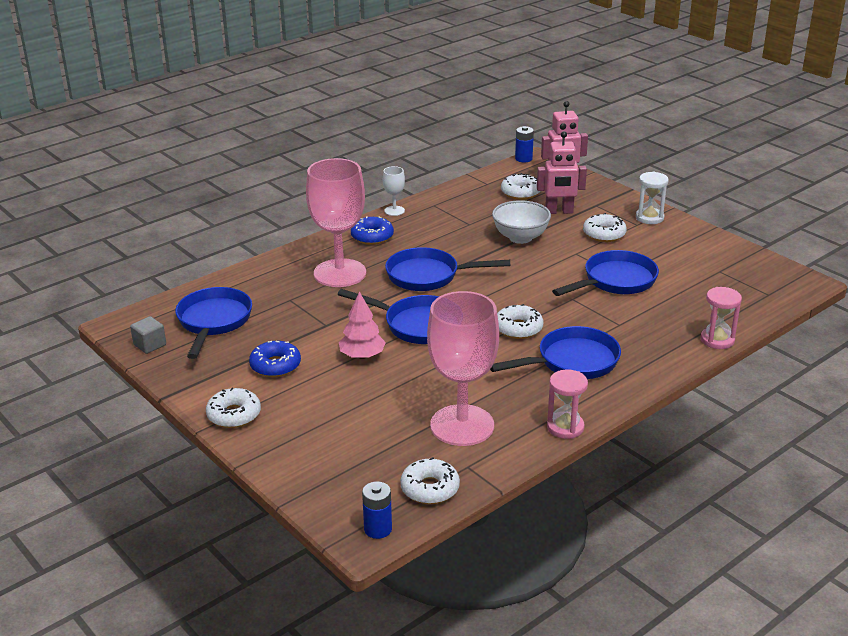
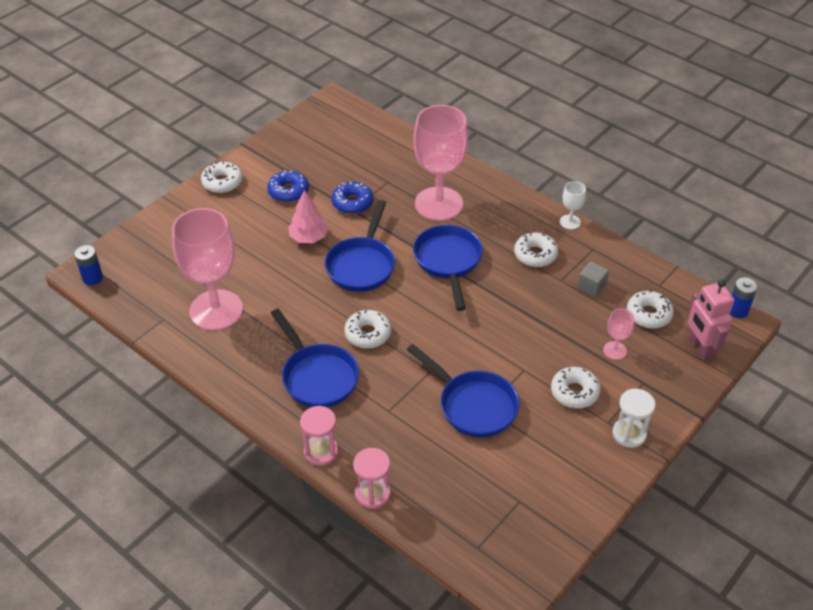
camera: 80 degrees right, 15 degrees up
(150, 345) = (308, 121): grey cube -> grey cube (591, 286)
(213, 322) = (345, 146): blue pan -> none
(372, 236) = (512, 214): blue donut -> blue donut (352, 203)
(430, 488) = (136, 300): white donut -> white donut (535, 255)
(520, 238) = (544, 322): white bowl -> none
(559, 211) = (614, 350): pink robot -> pink goblet
(565, 427) = (217, 376): pink hourglass -> pink hourglass (321, 451)

